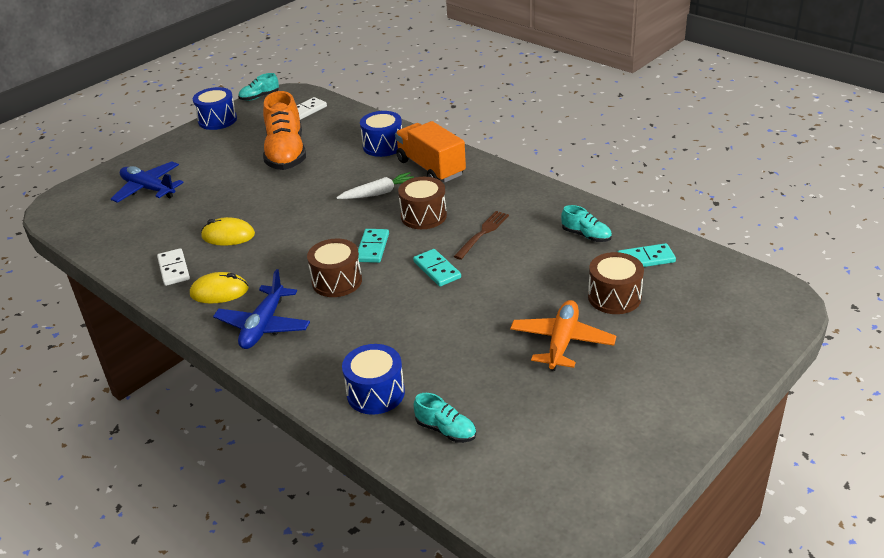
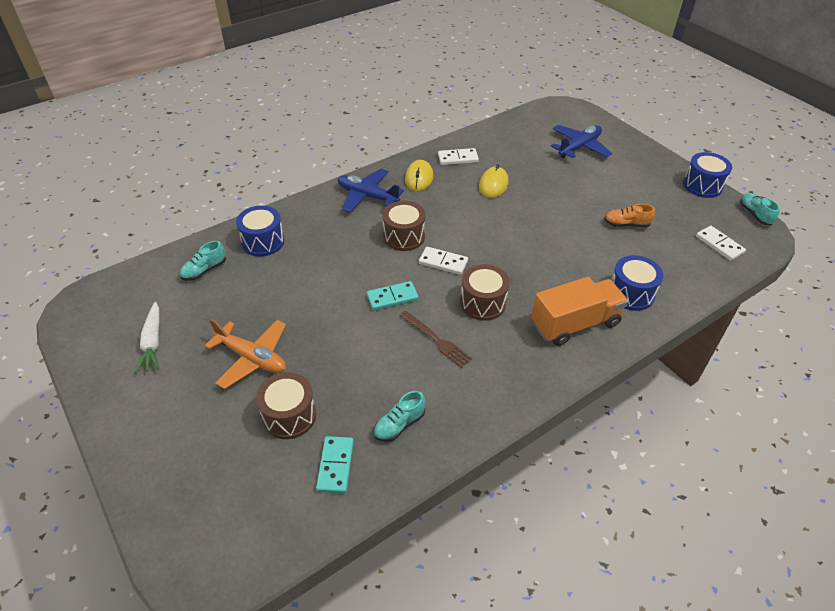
camera: 100 degrees right, 10 degrees up
(286, 153) = (626, 224): orange shoe -> orange shoe, size x0.48
(372, 248) = (443, 262): turquoise domino -> white domino
(378, 193) = (534, 277): white carrot -> white carrot (153, 342)

